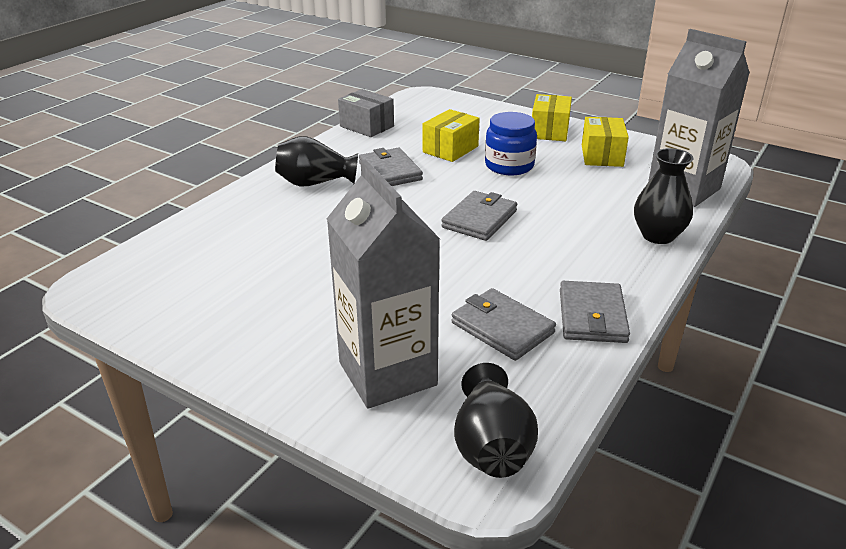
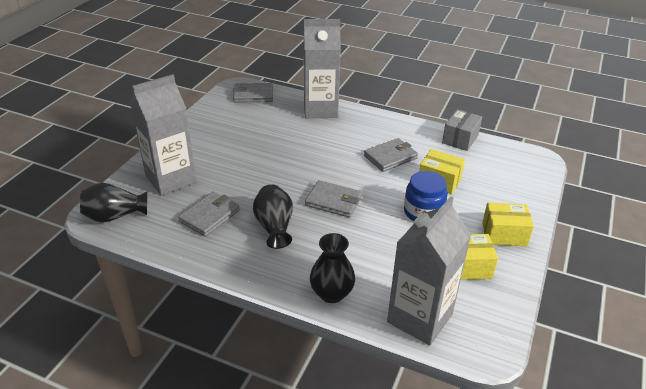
camera: 80 degrees right, 5 degrees up
(236, 210) = (320, 109): none -> grey carton
(315, 183) = (362, 130): black vase -> black vase (274, 227)
(592, 316) = (223, 253): grey wallet -> grey wallet (253, 95)

